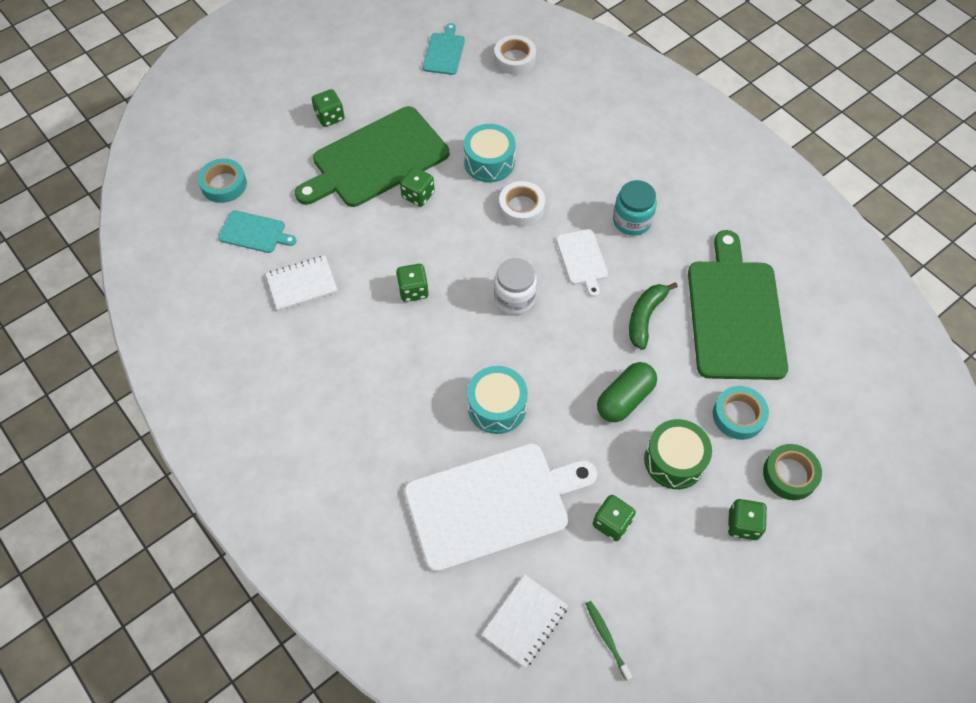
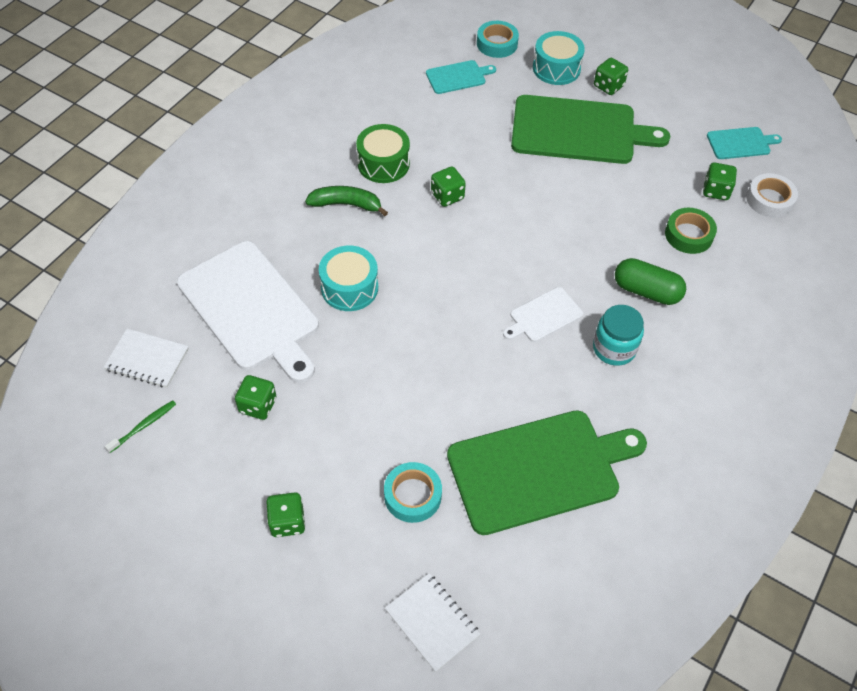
camera: 70 degrees right, 5 degrees down
(254, 232) = (458, 77): turquoise cutting board -> turquoise cutting board turned 105 degrees counterclockwise
(302, 284) = (420, 121): white notebook -> white notebook (432, 622)
(376, 159) = (579, 131): green cutting board -> green cutting board turned 150 degrees clockwise
(418, 195) = (554, 171): green dice -> green dice (716, 191)
(489, 162) = (623, 213): turquoise drum -> turquoise drum (556, 68)
(514, 298) = (472, 272): white jar -> none
(521, 207) = (581, 252): white tape -> none
(624, 399) = (395, 388): green capsule -> green capsule (646, 291)
(645, 317) = (498, 386): green banana -> green banana (346, 204)
(674, 460) = (340, 445): green drum -> green drum (383, 163)
(789, 474) = (358, 558): green tape -> green tape (688, 235)

